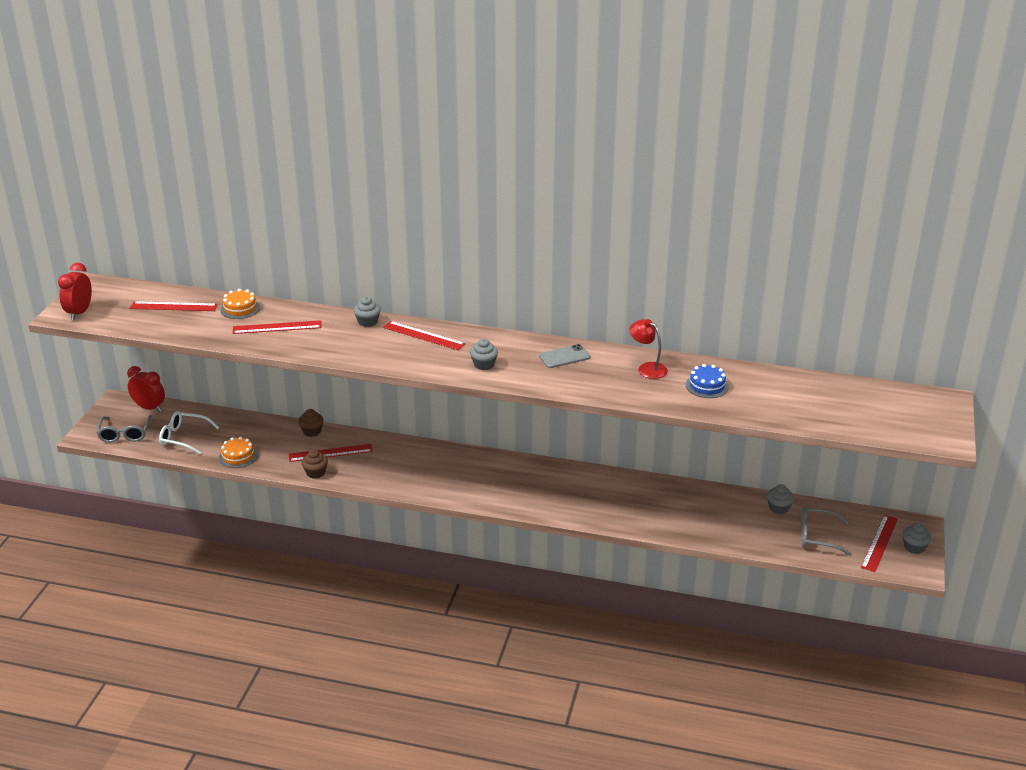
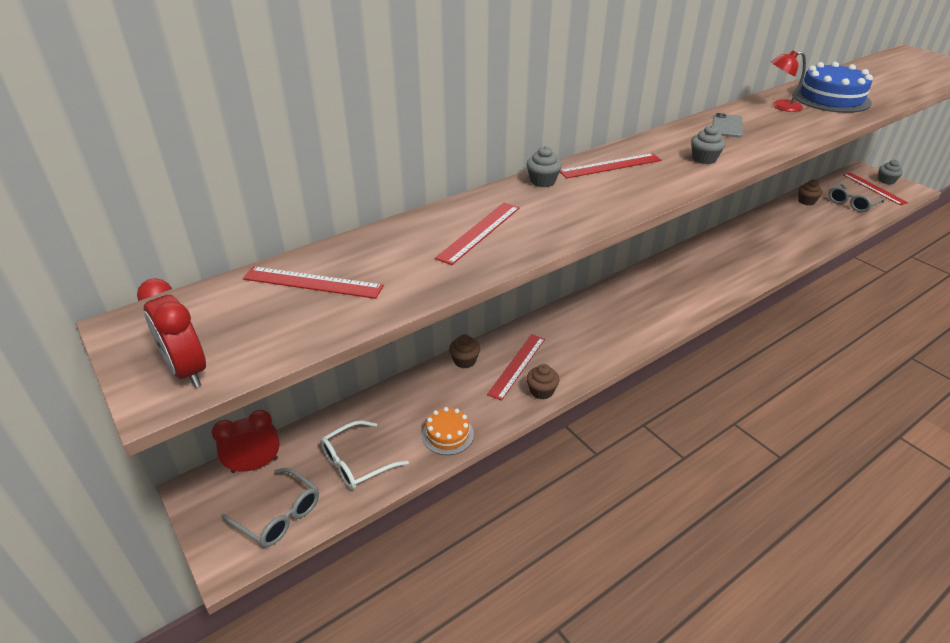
camera: 50 degrees left, 5 degrees up
(173, 306) = (312, 282): red ruler -> red ruler turned 60 degrees clockwise
(240, 308) = (397, 239): orange cake -> none
(707, 386) = (831, 98): blue cake -> blue cake, size x1.80
(778, 508) = (806, 201): grey cupcake -> brown cupcake

